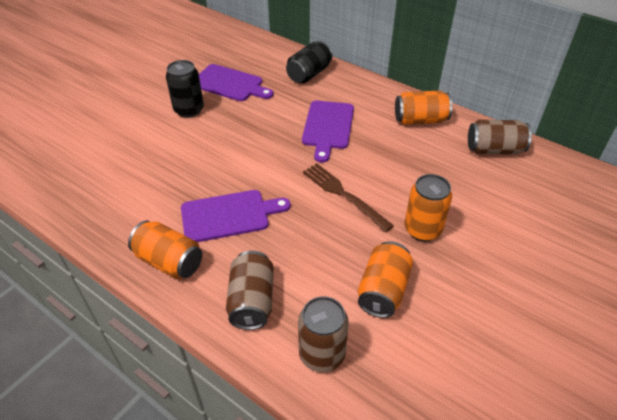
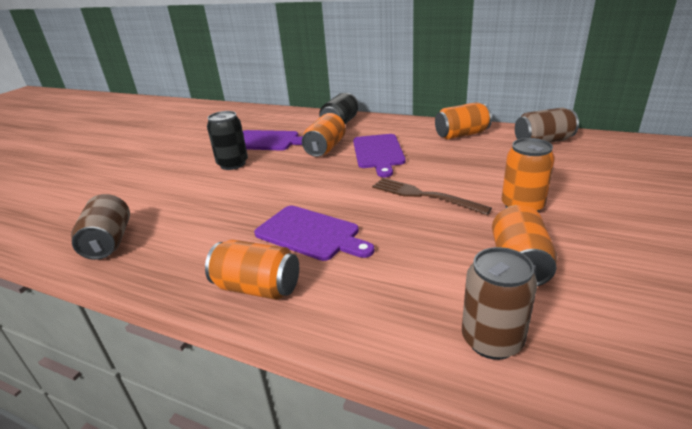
camera: 10 degrees left, 15 degrees down
(229, 215) = (311, 234): purple cutting board -> purple cutting board turned 60 degrees clockwise
(252, 301) = (375, 305): brown can -> brown can (109, 242)
(281, 108) = (325, 148): none -> orange can

